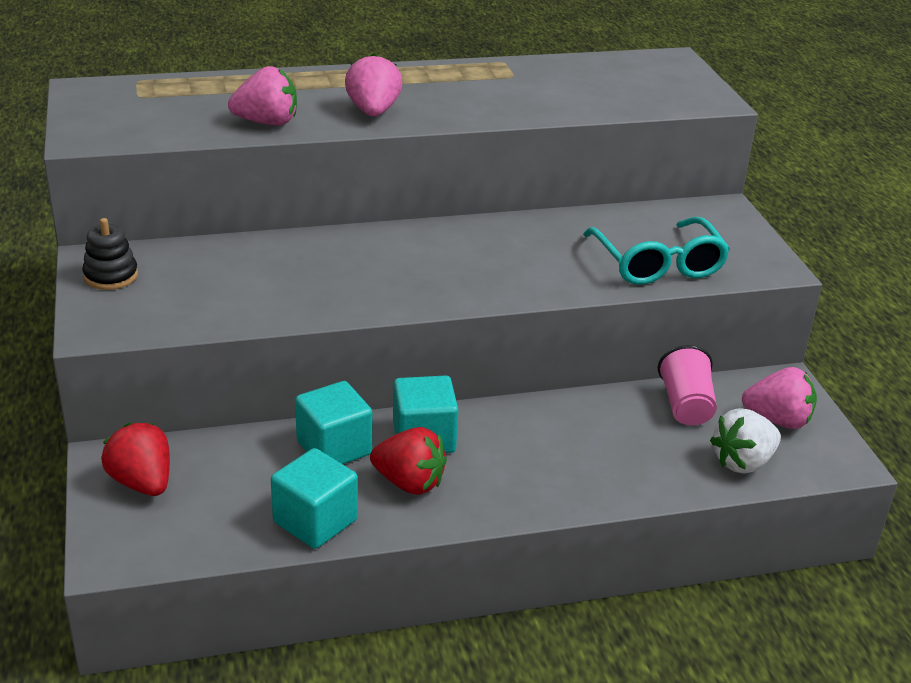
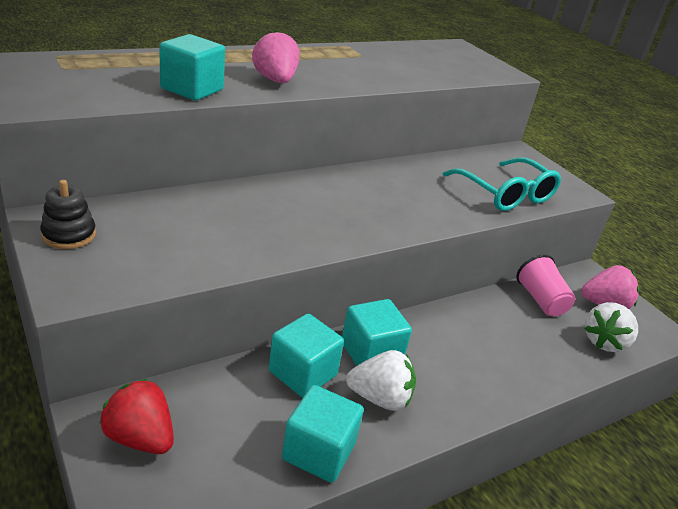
camera: 20 degrees left, 0 degrees up
(267, 122) = (192, 89): pink strawberry -> turquoise cube
(409, 483) = (380, 398): red strawberry -> white strawberry

